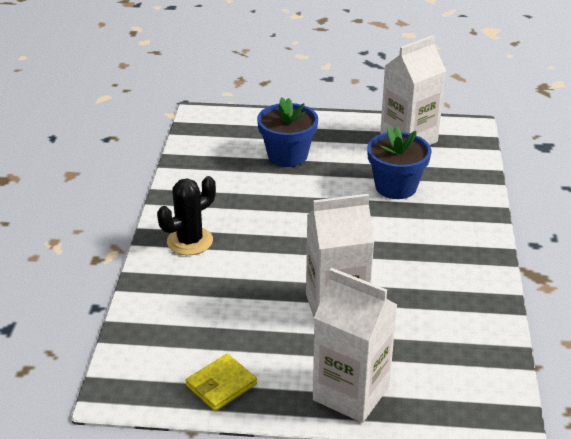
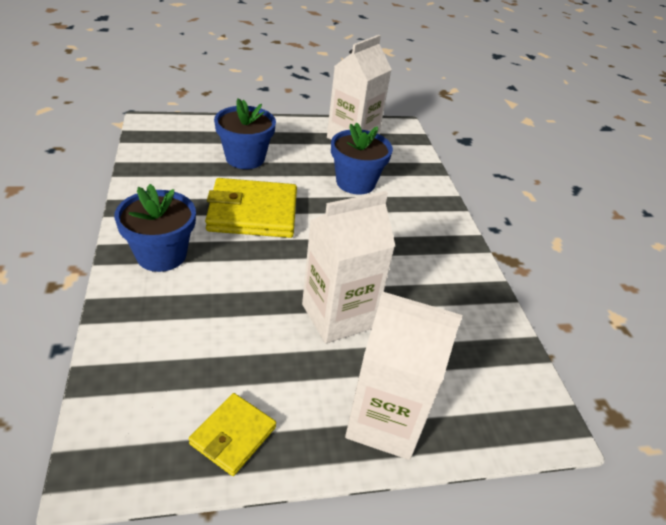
camera: 20 degrees left, 5 degrees up
(190, 241) = (161, 255): black cactus -> blue flower pot
(281, 210) = (253, 213): none -> yellow wallet

